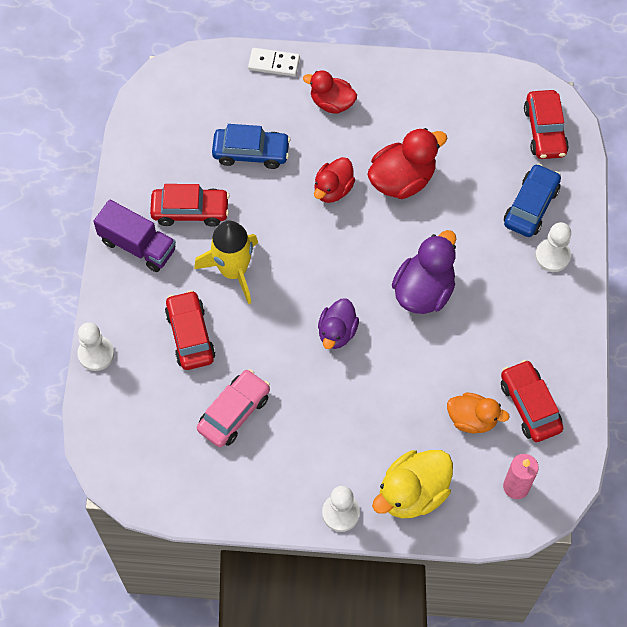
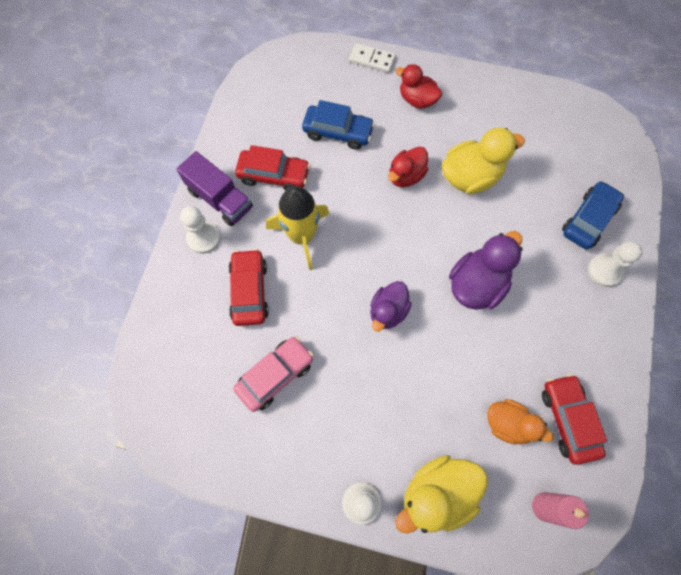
camera: 10 degrees right, 5 degrees up
(96, 354) = (159, 294): white pawn -> white pawn (204, 238)
(402, 179) = (470, 177): red duck -> yellow duck
(545, 131) = (607, 153): red car -> none

